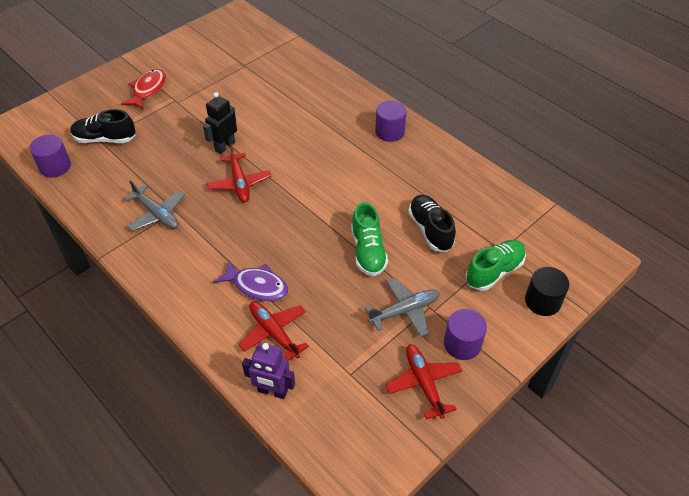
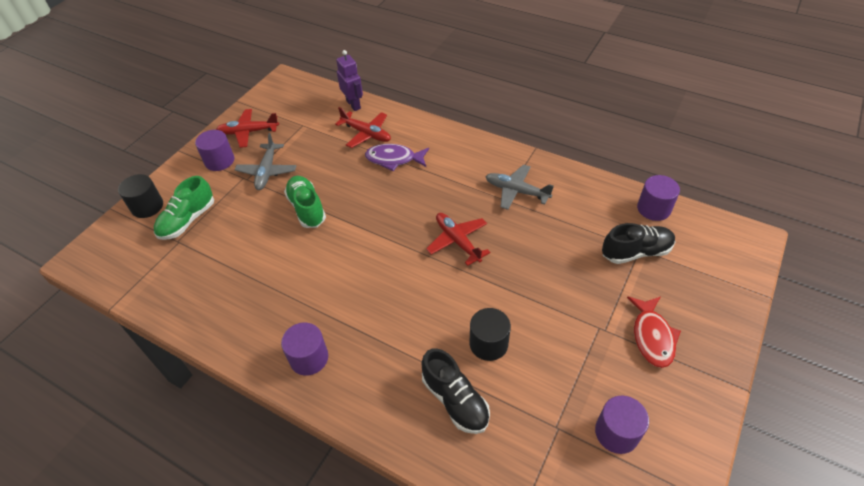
camera: 165 degrees right, 0 degrees up
(212, 56) = (616, 432): none -> purple cylinder
(224, 146) = (499, 279): black robot -> none
(259, 111) = (488, 344): none -> black cylinder
(272, 391) = (353, 104): purple robot -> purple robot turned 60 degrees clockwise
(405, 311) = (267, 171): grey plane -> grey plane turned 45 degrees counterclockwise
(424, 383) = (248, 132): red plane -> red plane turned 120 degrees clockwise
(430, 230) = (249, 243): black shoe -> black shoe (455, 400)

